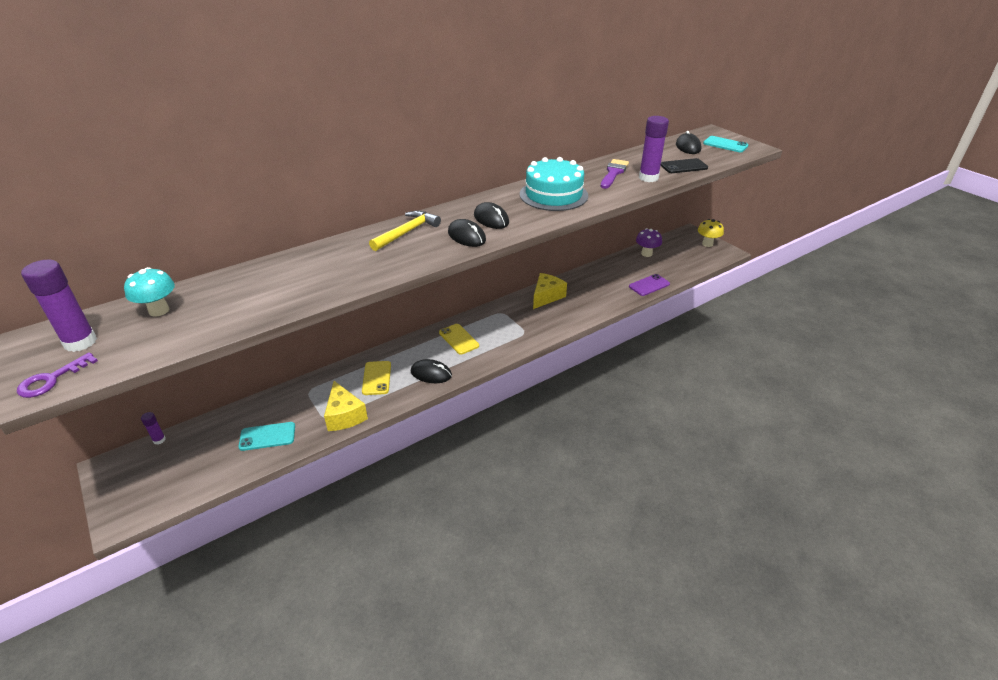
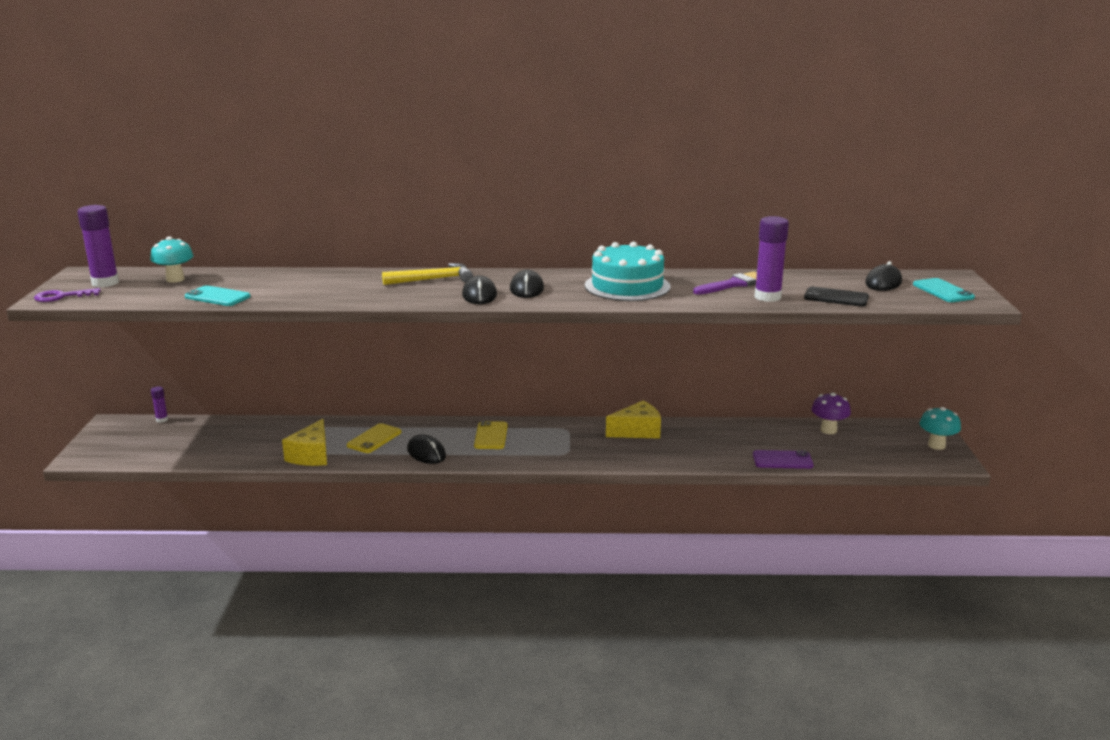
camera: 35 degrees right, 15 degrees down
(267, 436) = (236, 447): turquoise phone -> turquoise phone (217, 297)
(707, 244) = (936, 445): yellow mushroom -> turquoise mushroom

